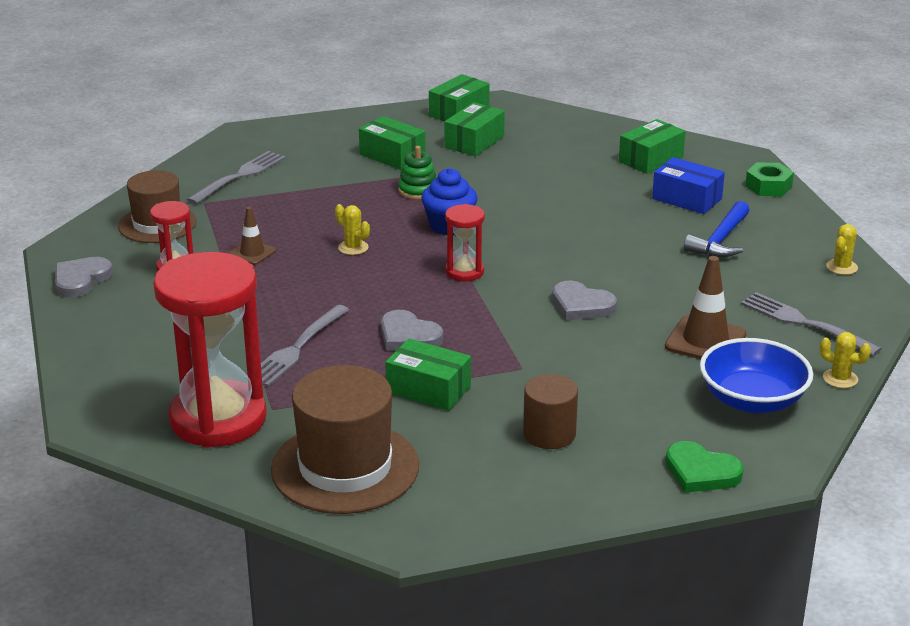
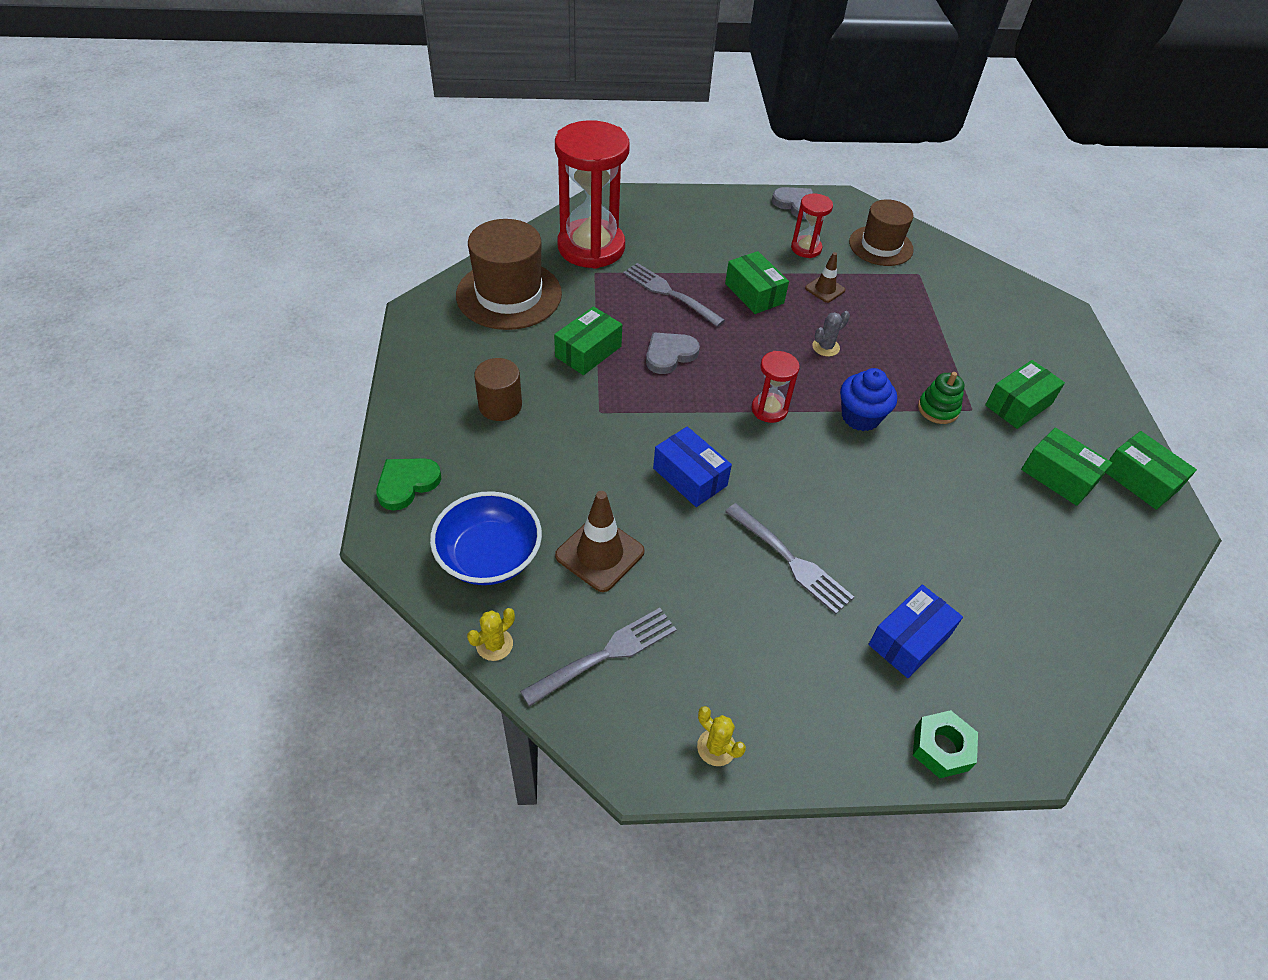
camera: 100 degrees right, 20 degrees up
(239, 177) = (968, 298): grey fork -> grey fork (789, 560)
(353, 248) = (825, 347): yellow cactus -> grey cactus
(581, 305) = (690, 477): grey heart -> blue box
(651, 159) = (1020, 636): green box -> green box (754, 293)
(720, 240) = (802, 639): blue hammer -> none

